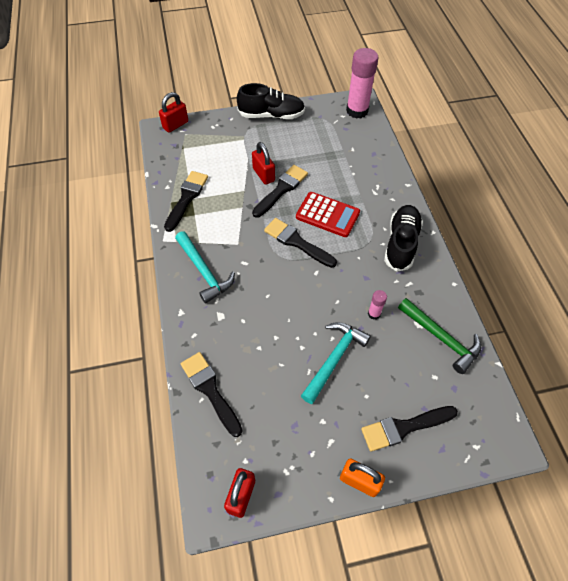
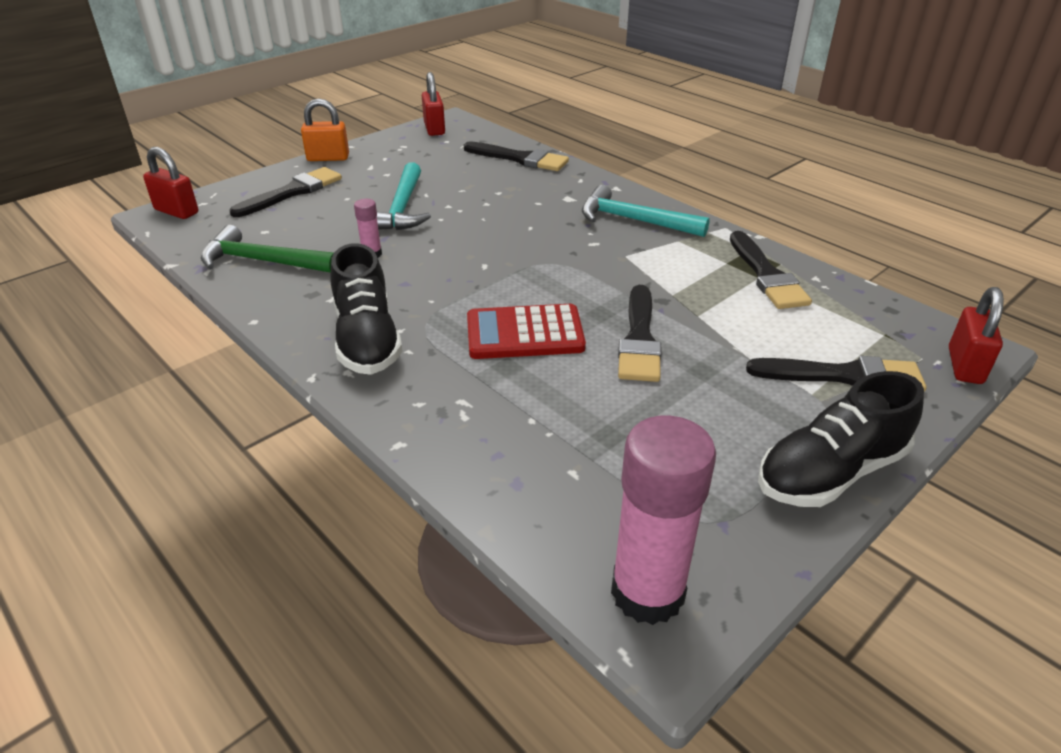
camera: 150 degrees right, 20 degrees down
(263, 175) = (696, 349): red padlock -> red padlock (176, 211)
(296, 242) = (543, 285): black brush -> black brush (844, 376)

